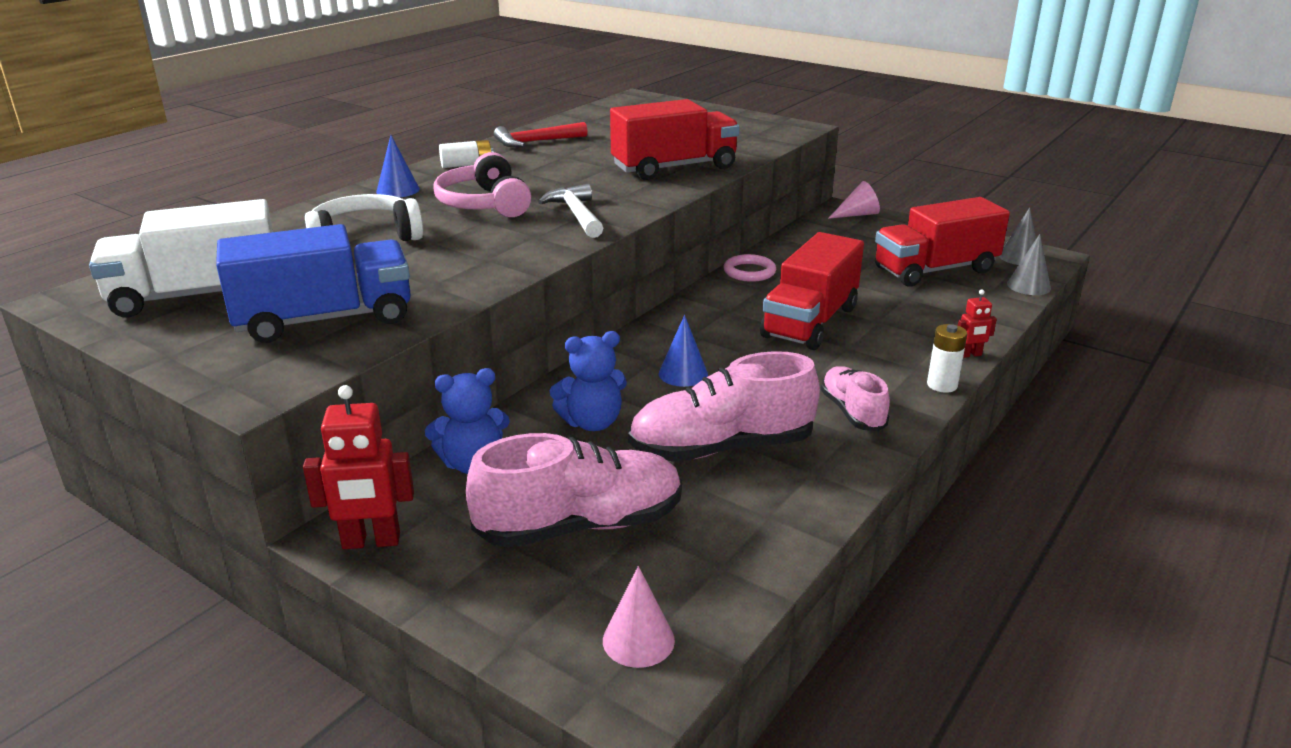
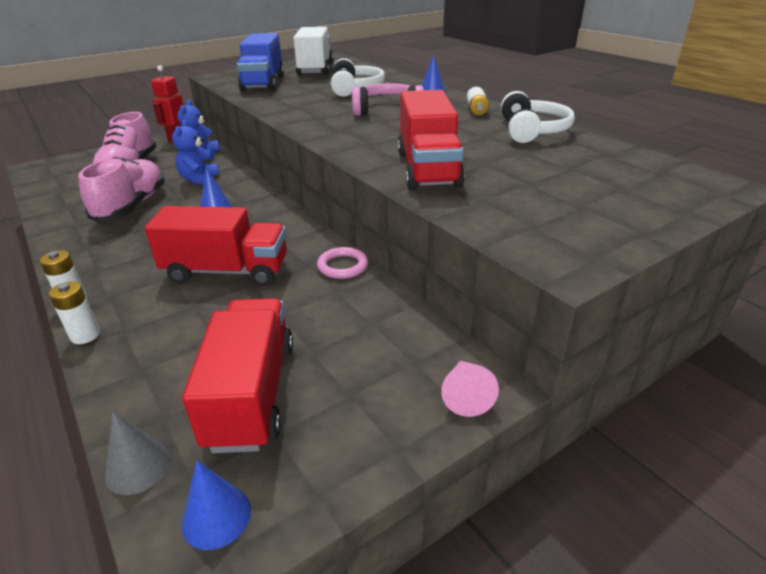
camera: 110 degrees right, 5 degrees up
(536, 142) = (532, 130): red hammer -> white headphones
(576, 215) = (343, 129): white hammer -> none
(638, 640) = (54, 171): pink cone -> none
(810, 322) = (227, 271): red truck -> red truck turned 135 degrees clockwise
(852, 412) = (101, 253): pink shoe -> none
(970, 355) = (85, 335): red robot -> white battery
(1019, 257) = (216, 517): grey cone -> blue cone

